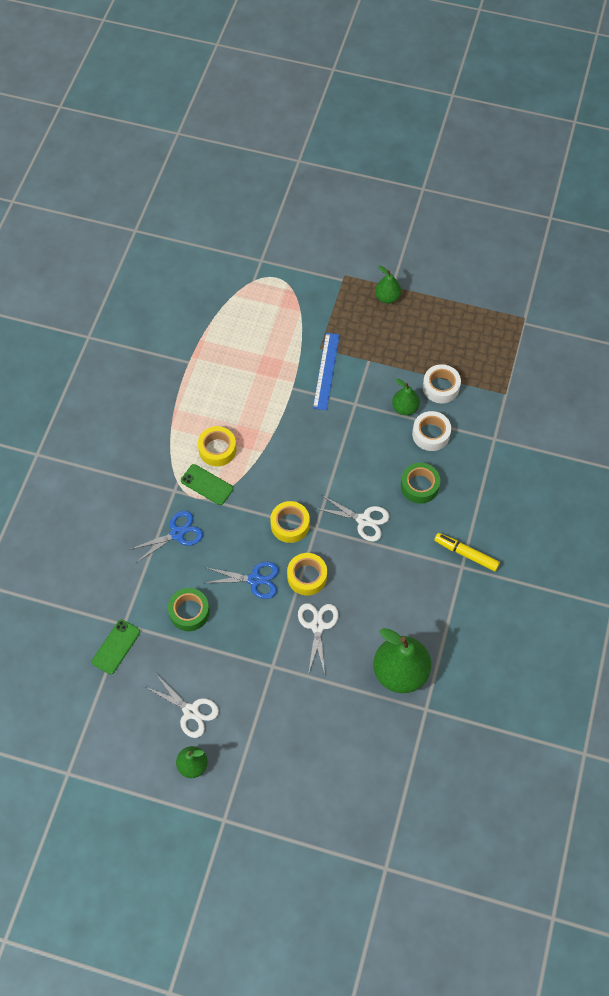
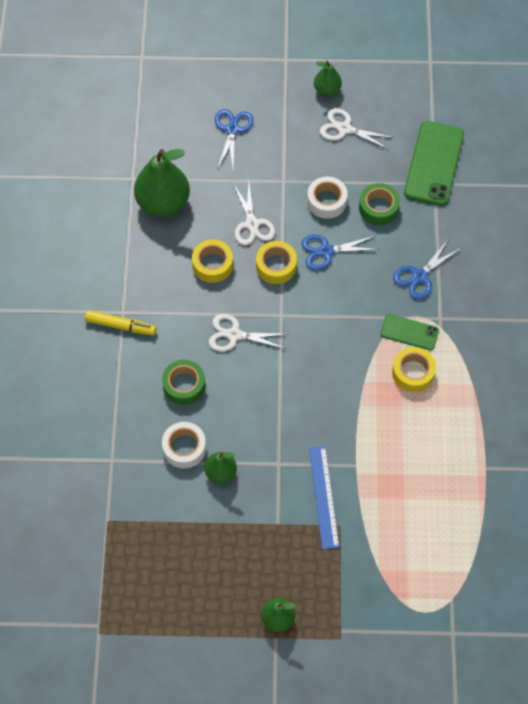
camera: 165 degrees right, 0 degrees up
(116, 646) = (434, 163): green phone -> green phone, size x1.79
(290, 525) = (309, 312): yellow tape -> yellow tape (212, 265)
(308, 741) = (232, 130): none -> blue scissors
(440, 387) = (185, 509): white tape -> white tape (326, 201)

